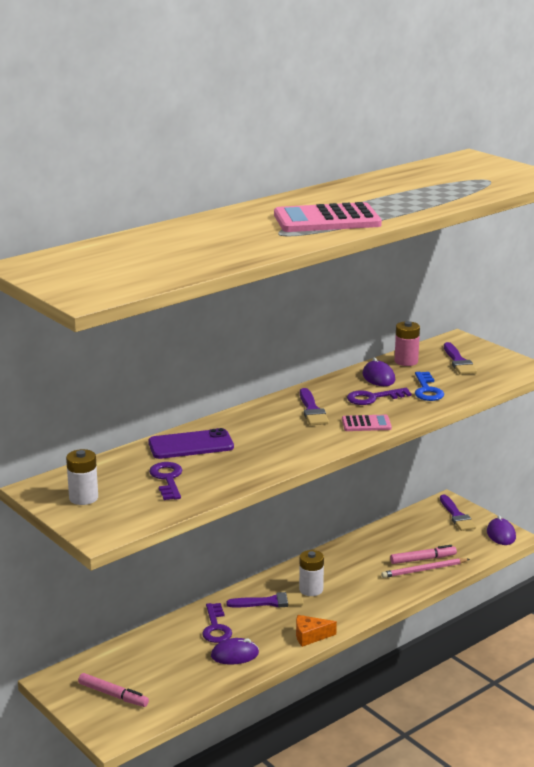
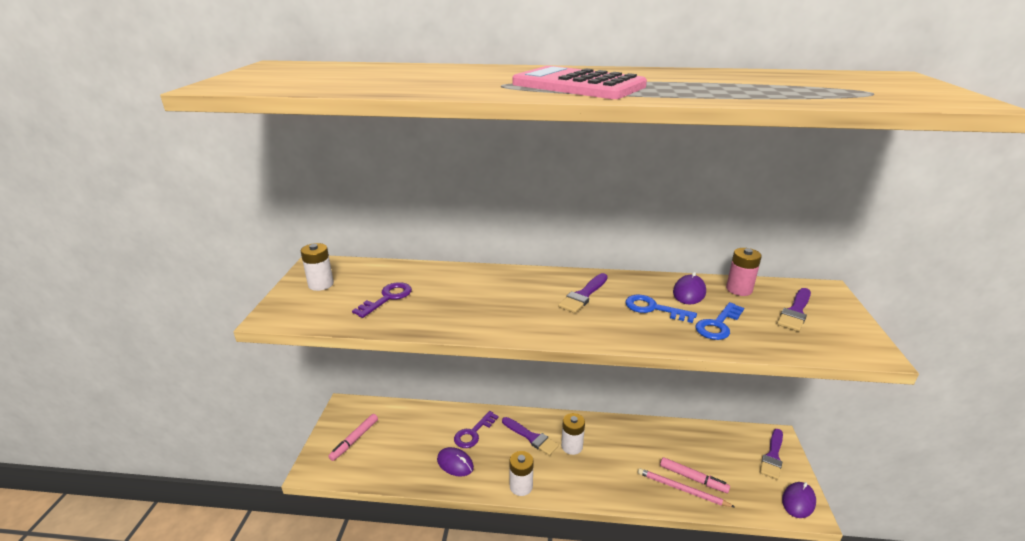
camera: 45 degrees right, 5 degrees up
(113, 695) = (354, 440): pink marker -> pink marker turned 45 degrees clockwise
(191, 445) = (451, 280): purple phone -> none
(310, 636) = (521, 486): orange cheese -> white battery
(366, 424) = (607, 329): pink calculator -> none
(373, 398) = (653, 309): purple key -> blue key

